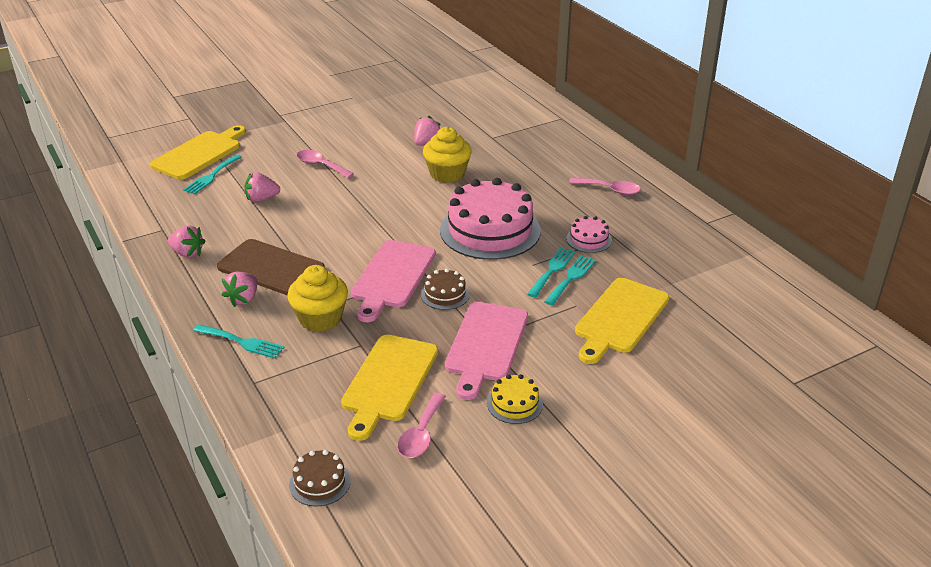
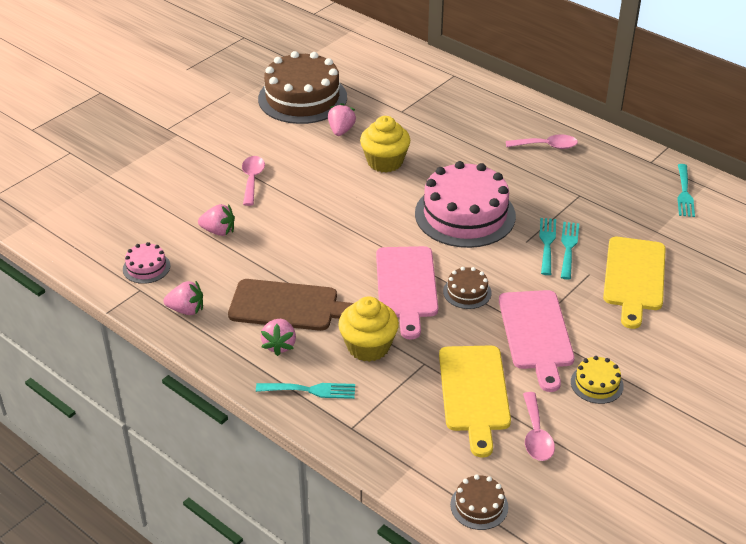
camera: 20 degrees left, 5 degrees up
(199, 154) = (113, 193): yellow cutting board -> none
(211, 176) = (146, 216): turquoise fork -> turquoise fork (684, 193)
(262, 199) = (218, 231): pink strawberry -> pink strawberry turned 135 degrees counterclockwise
(320, 165) = (252, 179): pink spoon -> pink spoon turned 75 degrees clockwise
(411, 112) = (302, 98): none -> brown cake
(589, 239) = (560, 203): pink cake -> pink cake (146, 267)

